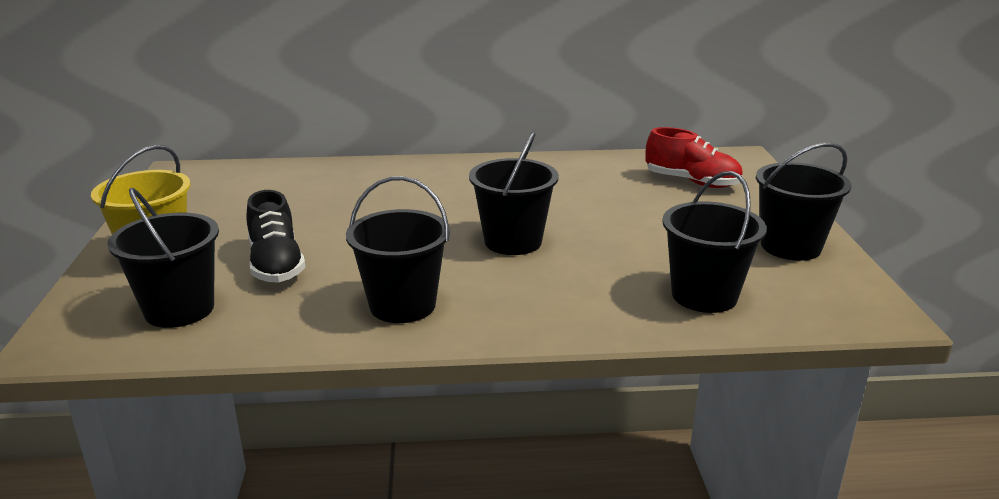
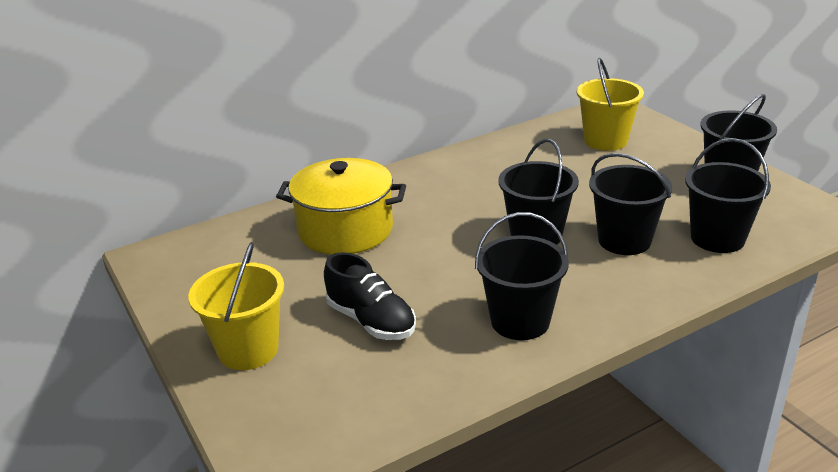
camera: 25 degrees left, 5 degrees up
(179, 309) = (341, 392): black bucket -> black bucket (624, 240)
(349, 192) = (345, 230): none -> yellow pot
(692, 182) = (605, 141): red shoe -> yellow bucket

